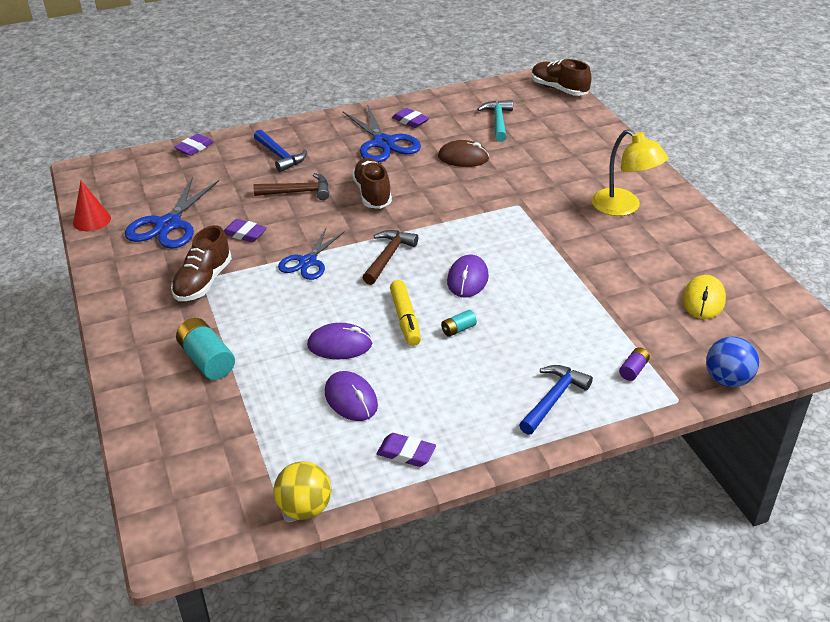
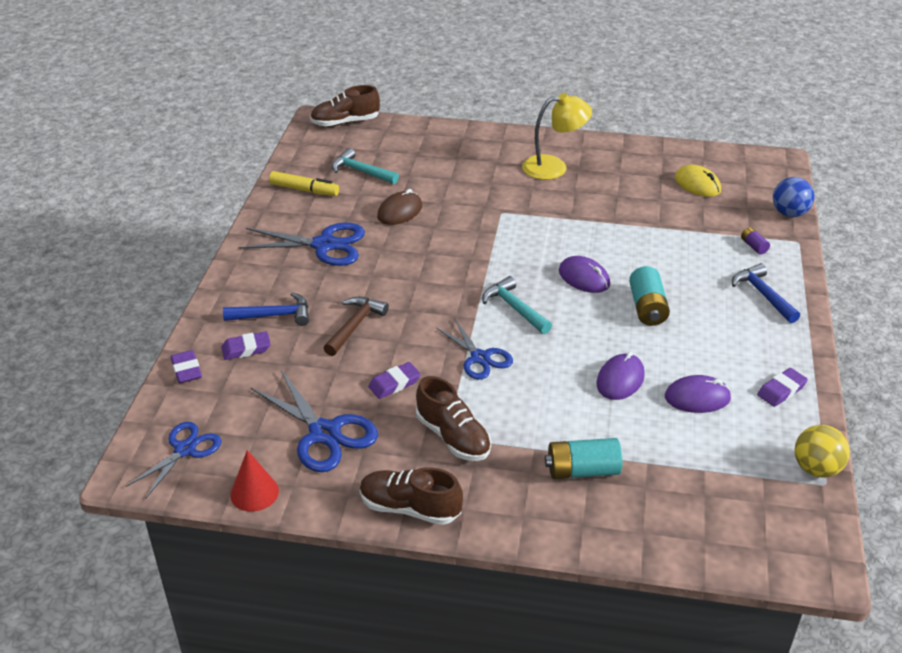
camera: 60 degrees left, 0 degrees up
(116, 179) = (185, 450): none -> blue scissors
(372, 194) = (405, 282): brown shoe -> brown shoe (410, 508)
(388, 257) = (514, 308): brown hammer -> turquoise hammer
(405, 319) = (612, 330): yellow marker -> yellow marker (304, 190)
(410, 121) = (302, 216): purple eraser -> purple eraser (246, 349)
(458, 329) = (647, 308): turquoise battery -> turquoise battery, size x1.92

